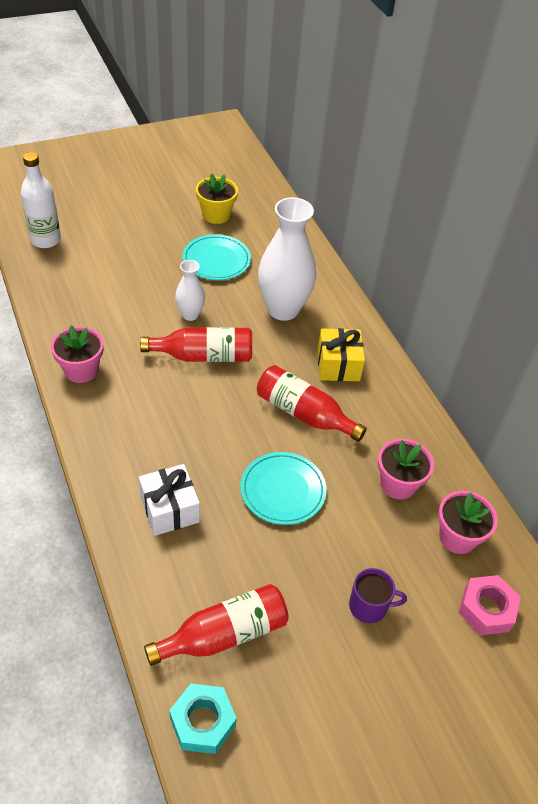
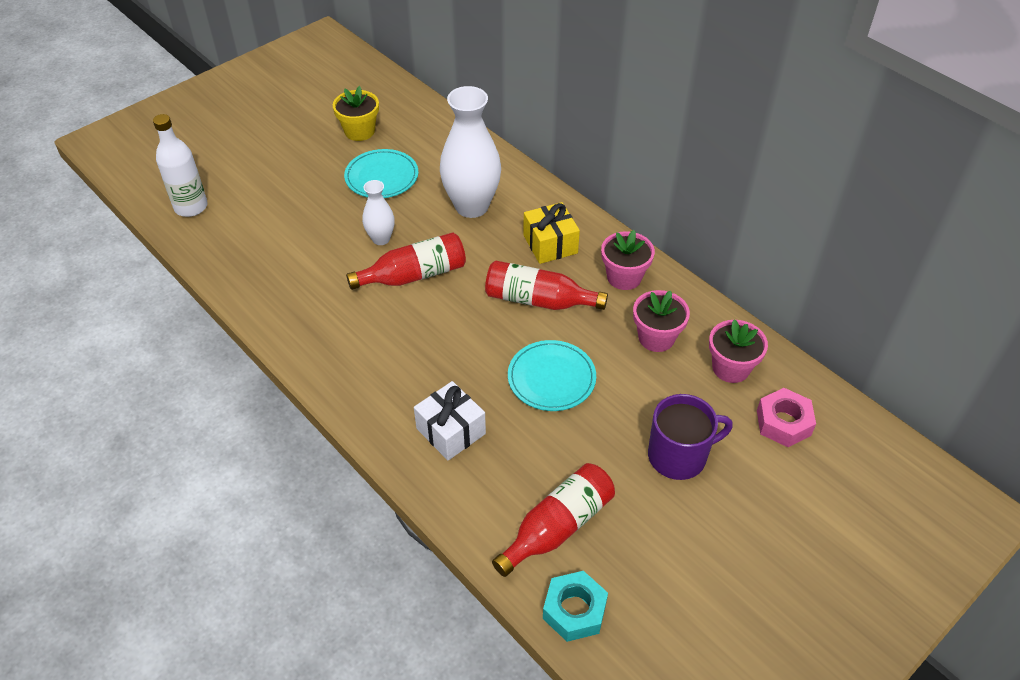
camera: 15 degrees left, 0 degrees up
(81, 370) = (296, 327): pink flower pot -> pink flower pot (624, 277)
(369, 606) = (679, 456): purple mug -> purple mug, size x1.53

